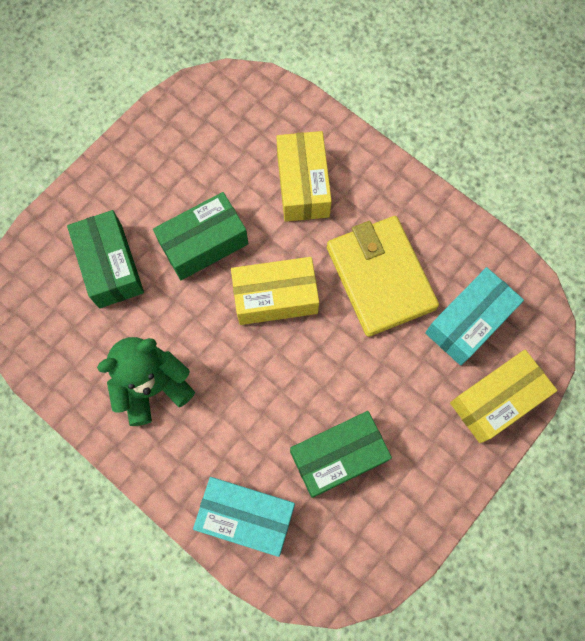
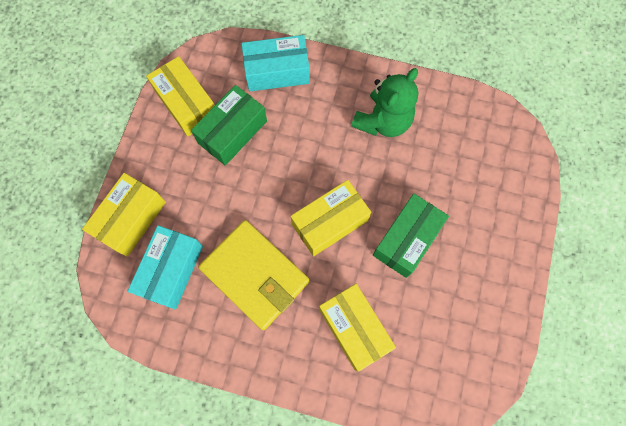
camera: 155 degrees right, 0 degrees up
(111, 266) = (465, 190): green box -> none
(380, 523) = (186, 104): none -> yellow box

